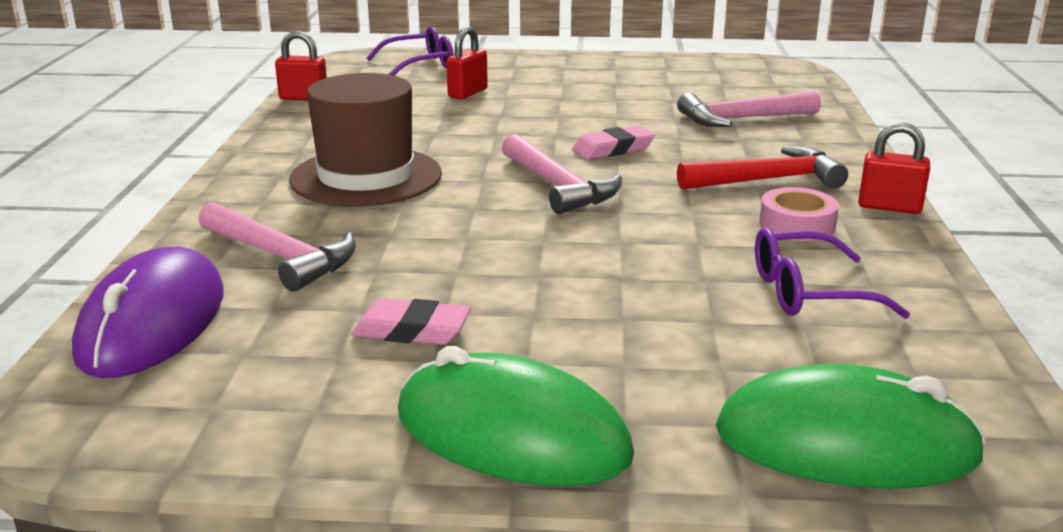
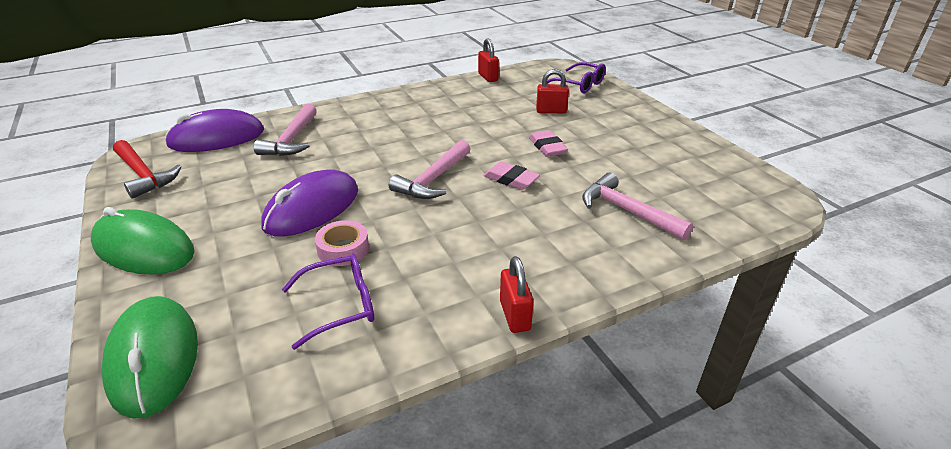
camera: 60 degrees right, 10 degrees up
(366, 177) = (398, 126): brown hat -> none
(411, 330) = (233, 193): pink eraser -> pink eraser (547, 147)
(511, 434) = (144, 248): green mouse -> green mouse turned 60 degrees counterclockwise
(543, 274) = (312, 208): none -> purple mouse
(767, 180) = (515, 249): red hammer -> red hammer (143, 175)
(797, 225) = (446, 278): pink tape -> pink tape (343, 249)
(808, 292) = (340, 306): purple glasses -> purple glasses turned 105 degrees clockwise

